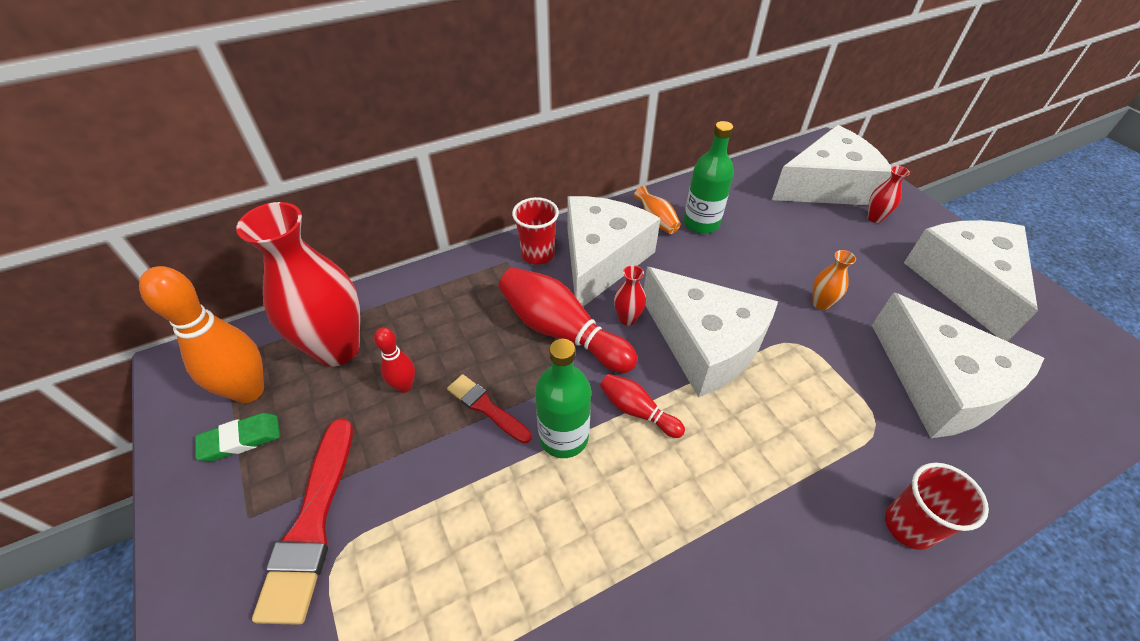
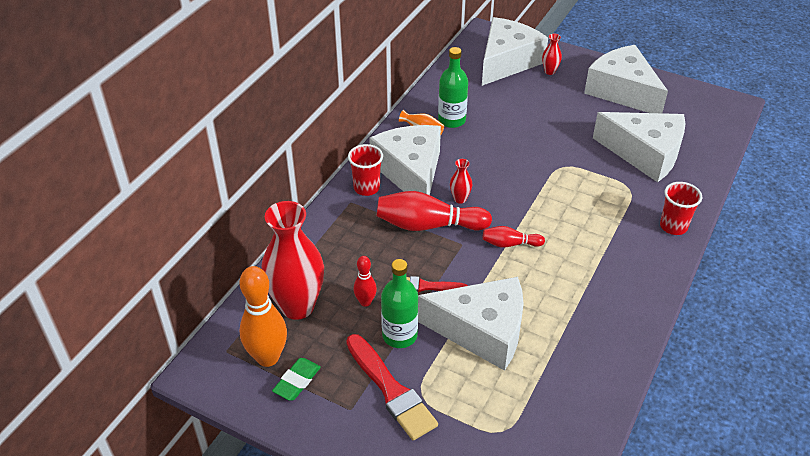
camera: 35 degrees left, 5 degrees down
(563, 437) = (483, 277): green bottle -> green bottle (399, 335)
(704, 344) = (515, 191): white cheese -> white cheese (482, 331)
(820, 303) = (558, 138): orange vase -> none

